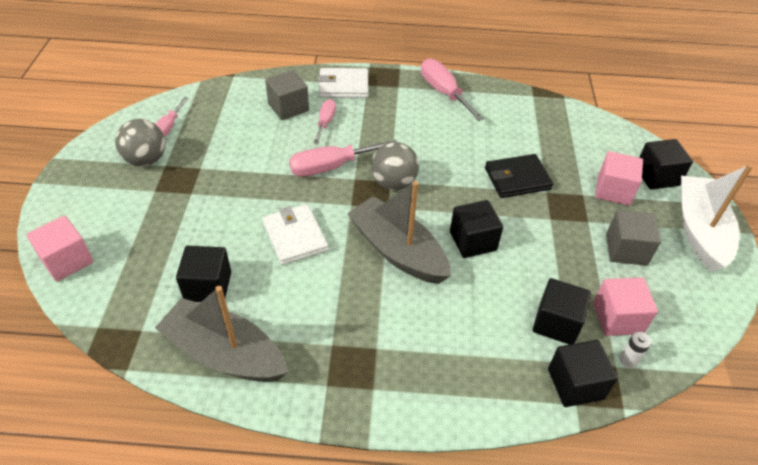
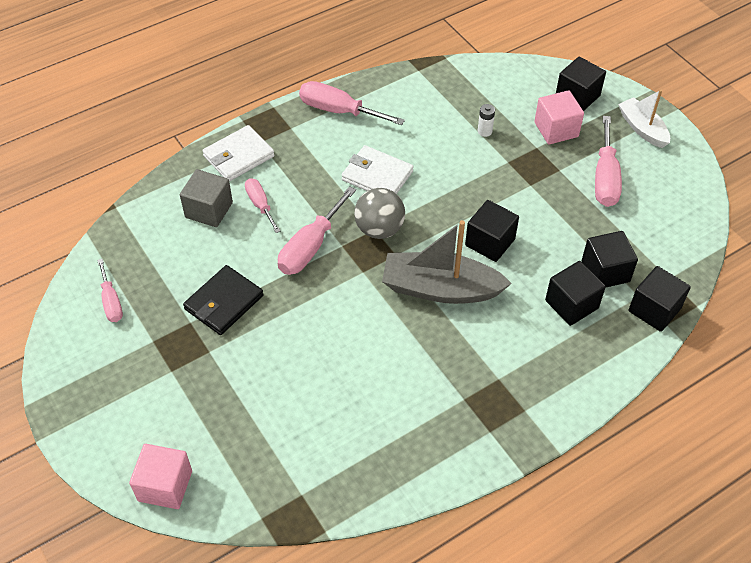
camera: 35 degrees left, 5 degrees up
(146, 160) = (127, 347): grey ball -> none
(208, 286) = (317, 421): black cube -> black cube (571, 304)
(225, 353) = (389, 463): grey boat -> none
(295, 236) = (345, 331): white wallet -> white wallet (377, 175)
(517, 178) = (475, 163): black wallet -> black wallet (224, 302)
(617, 318) = (642, 239): pink cube -> none
(626, 249) = (605, 178): grey cube -> pink screwdriver
(628, 360) = (673, 268): white battery -> white battery (484, 131)
(699, 230) = (642, 129): white boat -> white boat, size x0.61

